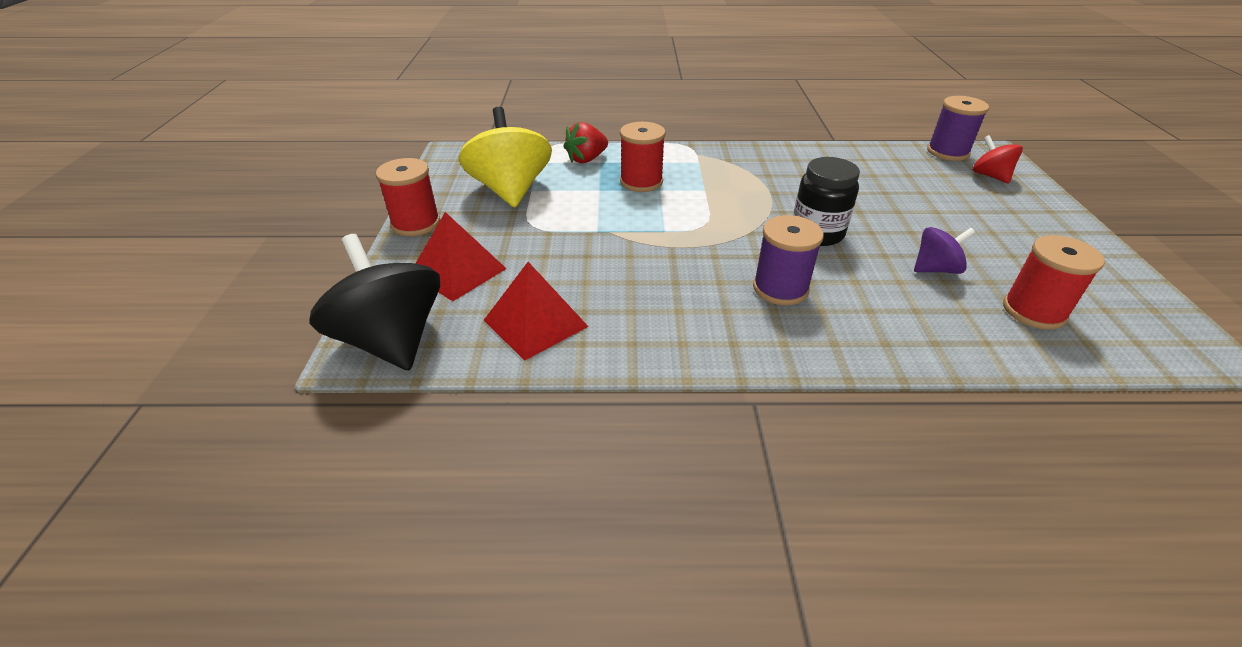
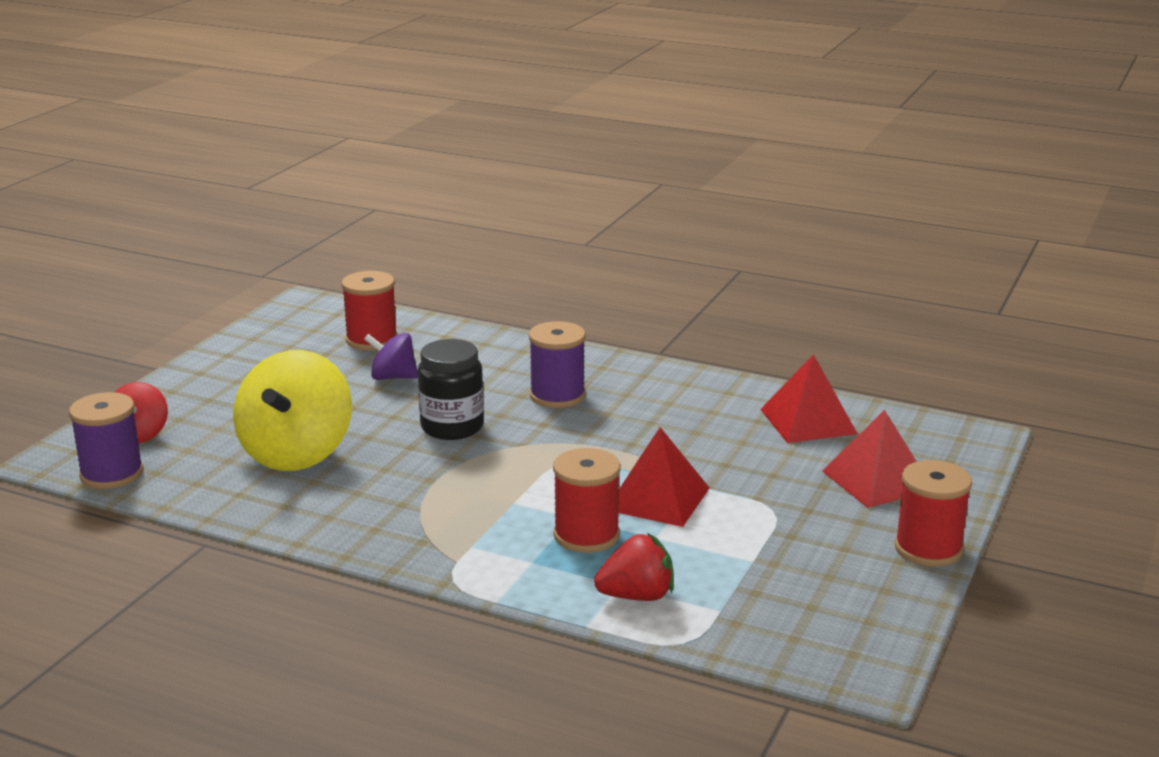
camera: 155 degrees left, 15 degrees down
(391, 340) = (948, 437): black spinning top -> none
(510, 190) = (783, 568): yellow spinning top -> yellow spinning top (297, 453)
(616, 215) = (658, 498): none -> red pyramid

